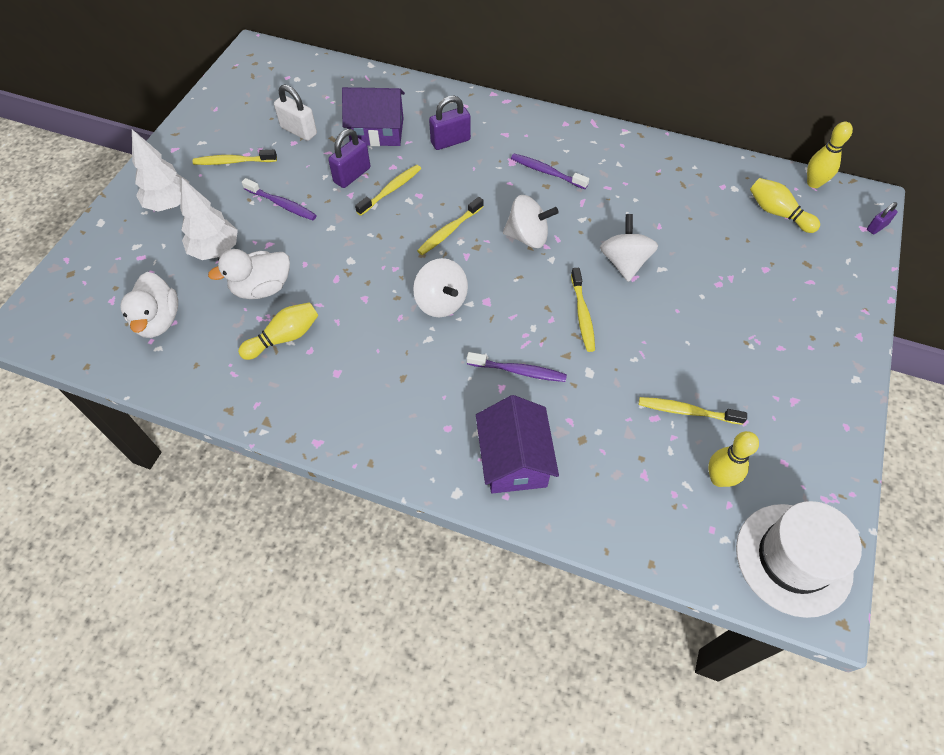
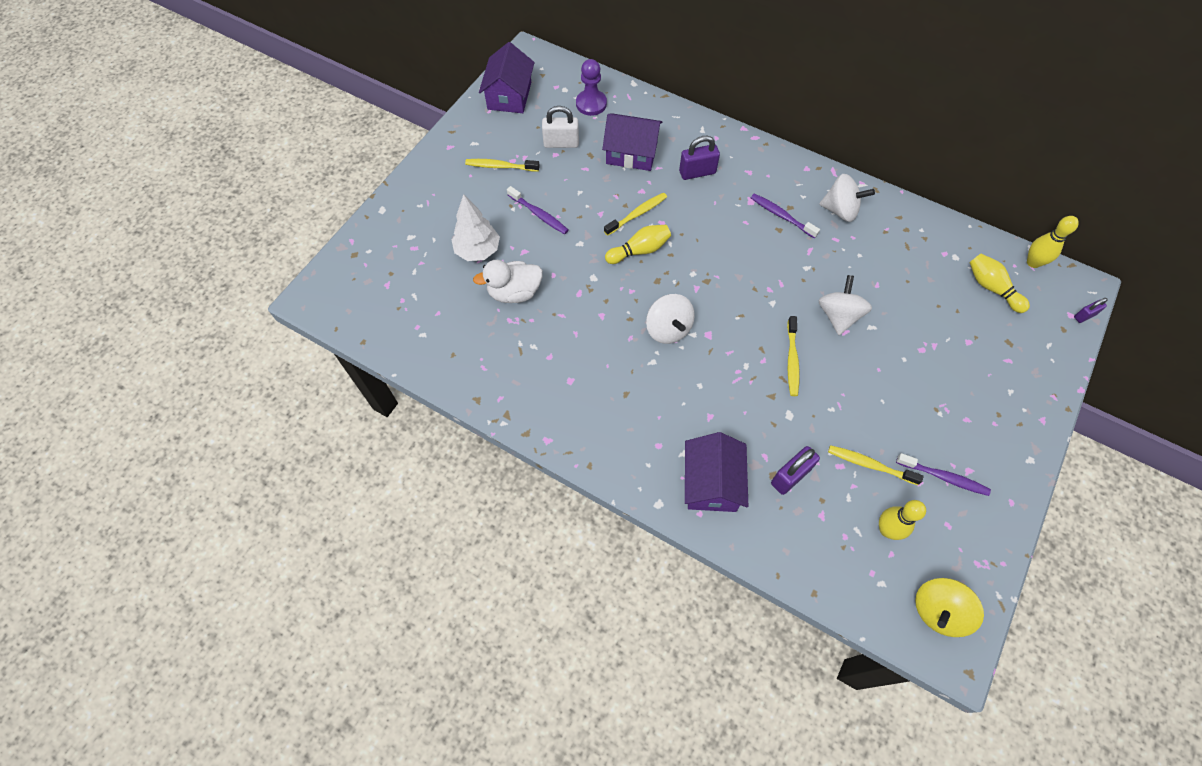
camera: 10 degrees right, 5 degrees up
(158, 321) = (424, 309): white duck -> none
(170, 204) = (442, 200): white tree -> none
(237, 91) = (509, 96): none -> purple house
(284, 337) = (529, 341): yellow bowling pin -> yellow bowling pin (639, 250)
(299, 131) = (561, 143): white padlock -> white padlock turned 45 degrees counterclockwise
(327, 89) = (591, 104): none -> purple pawn
(352, 175) = (604, 194): purple padlock -> purple padlock (790, 476)
(449, 231) = (684, 262): yellow toothbrush -> none
(519, 371) = (727, 404): purple toothbrush -> purple toothbrush (944, 477)
(527, 237) = (754, 278): white spinning top -> white spinning top (840, 210)
(793, 559) = (938, 610): white hat -> yellow spinning top

